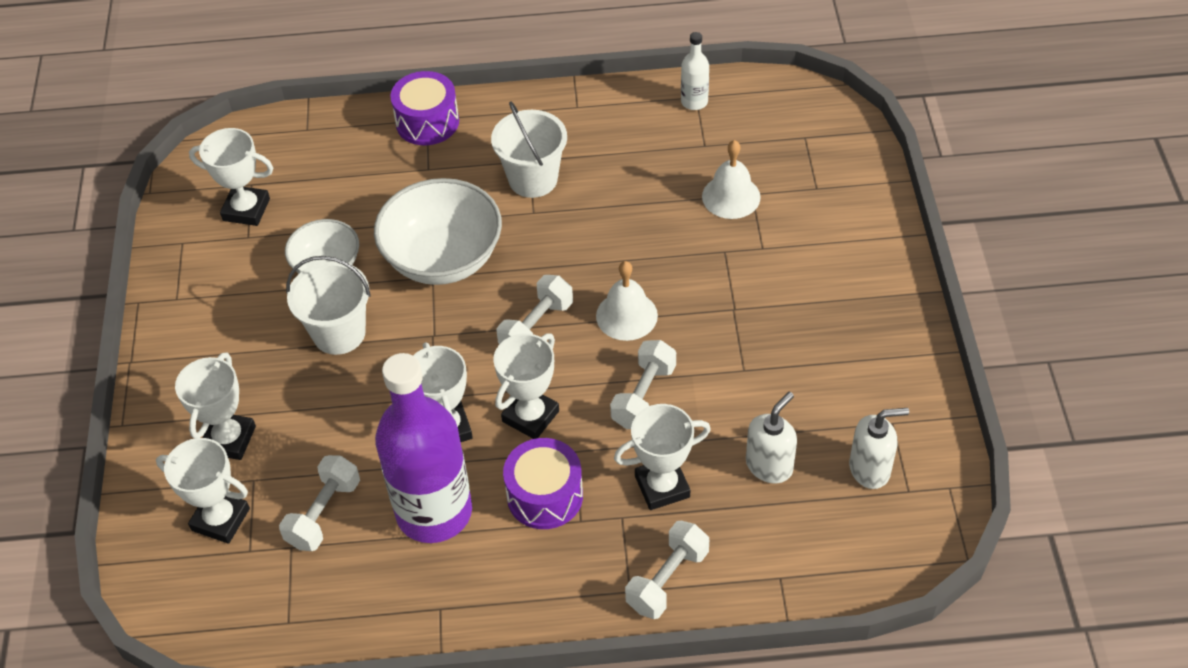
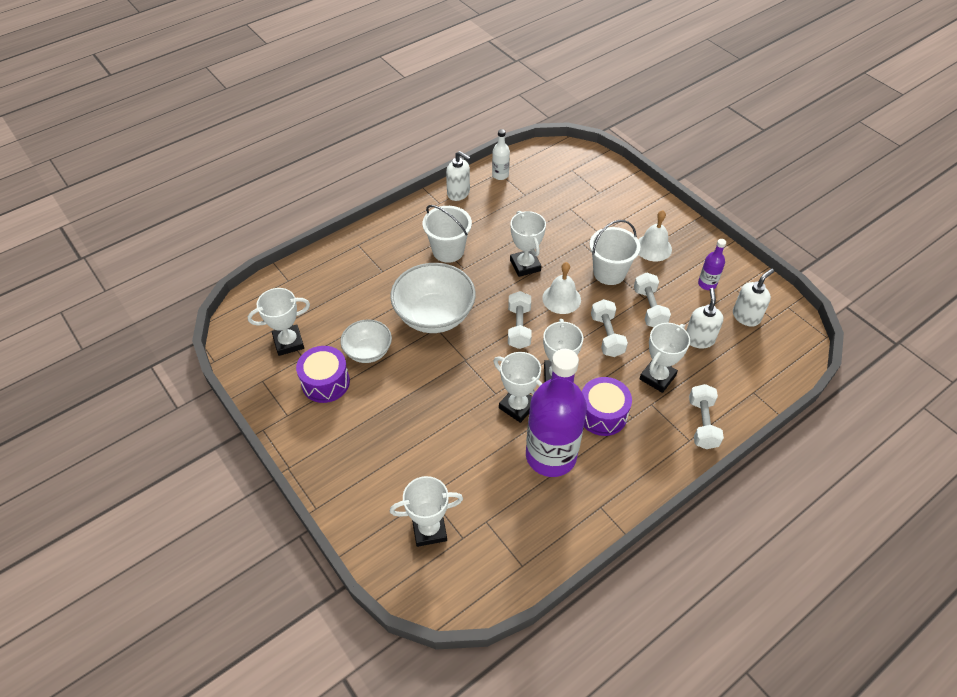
camera: 35 degrees left, 0 degrees up
(229, 439) = (393, 480): white trophy -> white trophy (525, 265)
(323, 513) = (488, 491): white dumbbell -> white dumbbell (649, 308)
(339, 333) = (408, 385): white bucket -> white bucket (609, 273)
(427, 122) = (360, 246): purple drum -> purple drum (325, 382)
(614, 104) = (458, 193): none -> white soap dispenser
(731, 196) = (561, 214): white bell -> white bell (653, 247)
(854, 394) = (707, 284): none -> purple bottle

